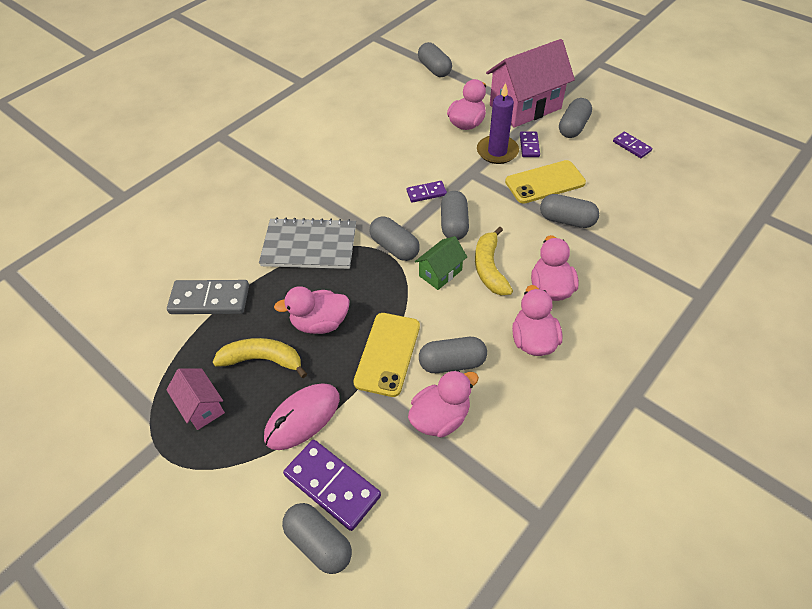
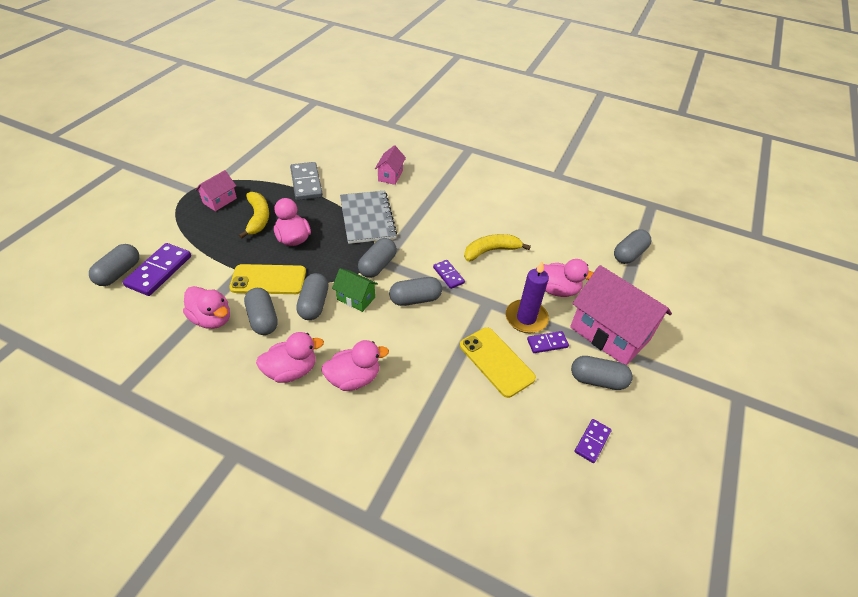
camera: 70 degrees right, 5 degrees down
(236, 212) = (390, 175): none -> pink house
(302, 417) = (212, 246): pink mouse -> none
(489, 268) = (368, 330): yellow banana -> yellow banana (491, 251)
(566, 220) = (447, 385): grey capsule -> grey capsule (314, 304)

